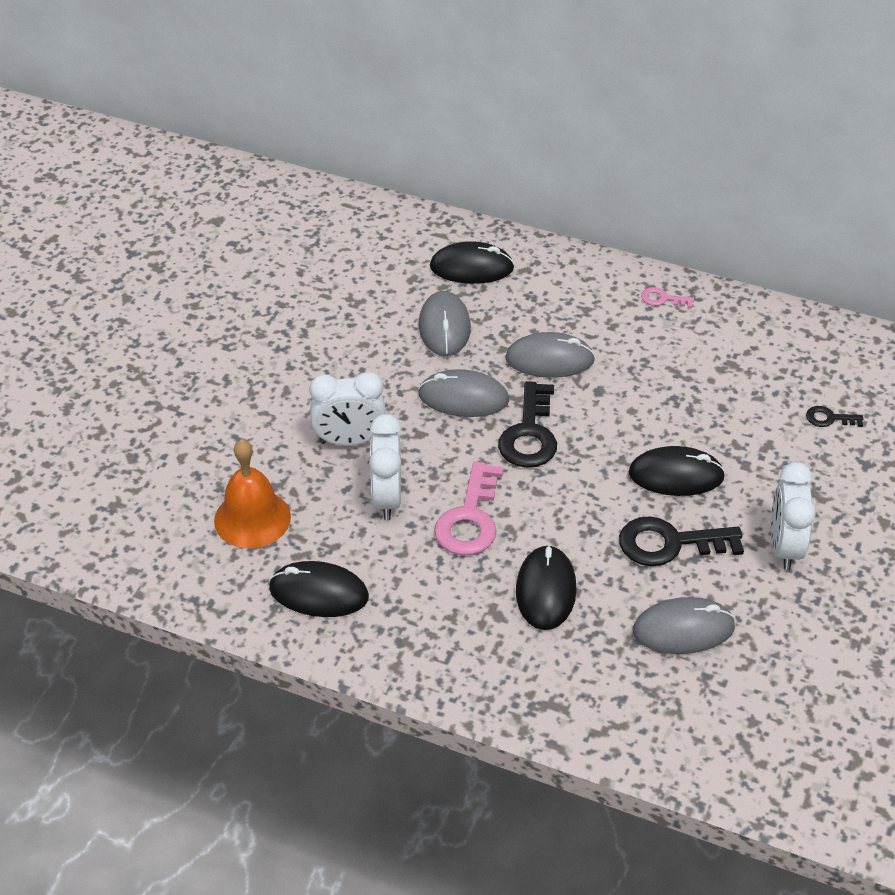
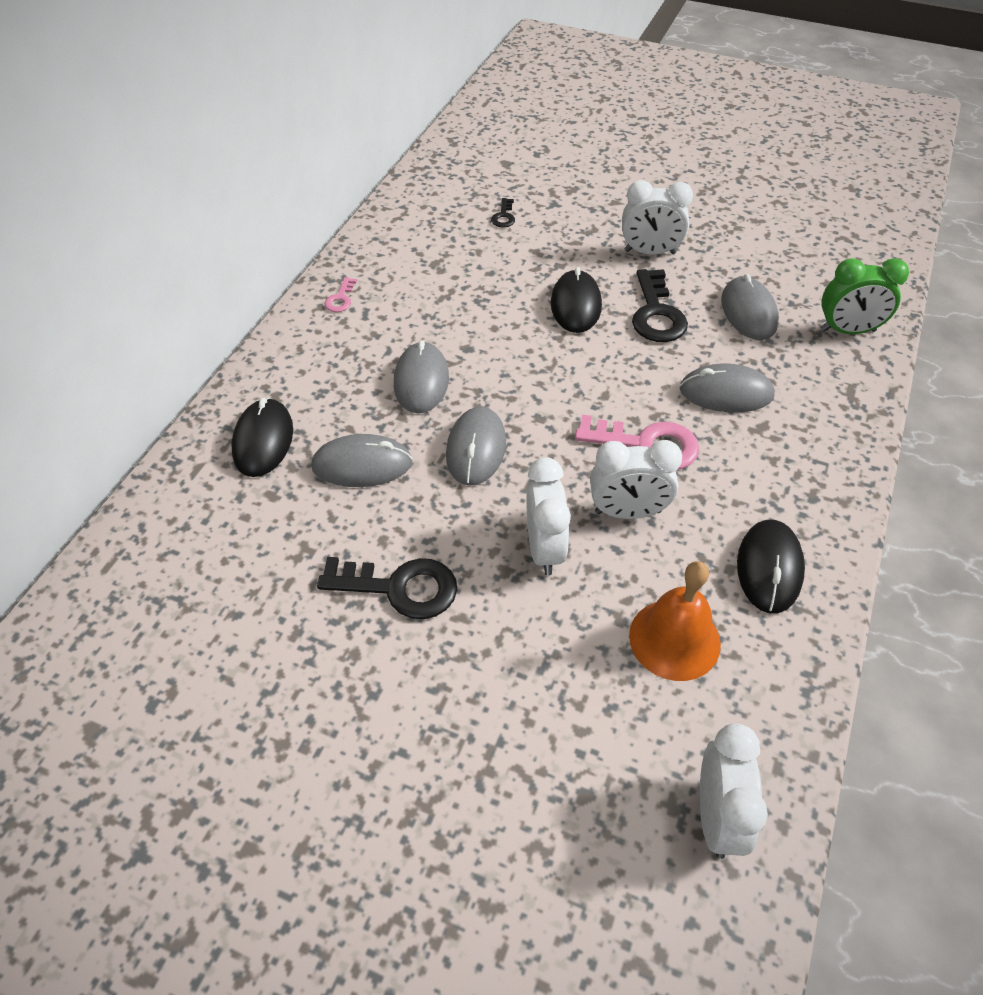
camera: 90 degrees left, 5 degrees up
(103, 528) = (716, 816): none -> white clock
(530, 433) = (527, 398): black key -> black key (399, 587)
(546, 590) = (726, 393): black mouse -> grey mouse
(660, 723) = (847, 330): none -> green clock

